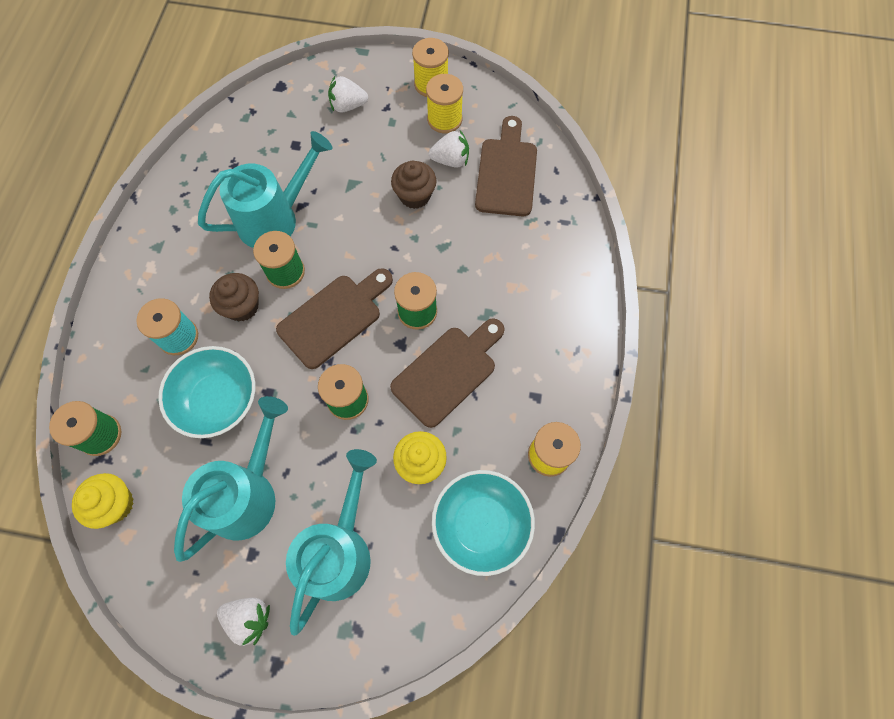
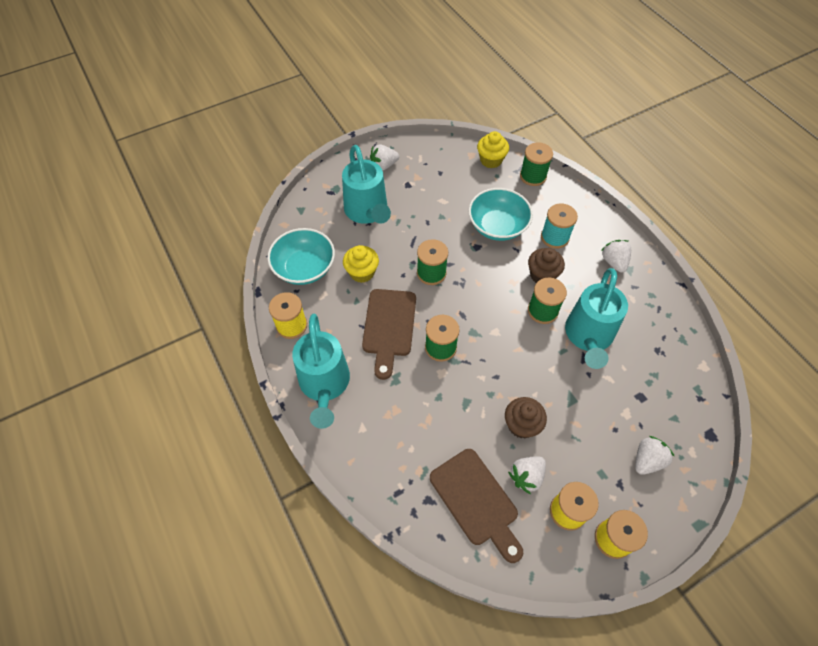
camera: 140 degrees right, 10 degrees down
(160, 264) = (614, 262): none -> white strawberry
(248, 493) = (436, 203): turquoise watering can -> turquoise watering can (324, 385)
(334, 317) = (485, 307): brown cutting board -> none

